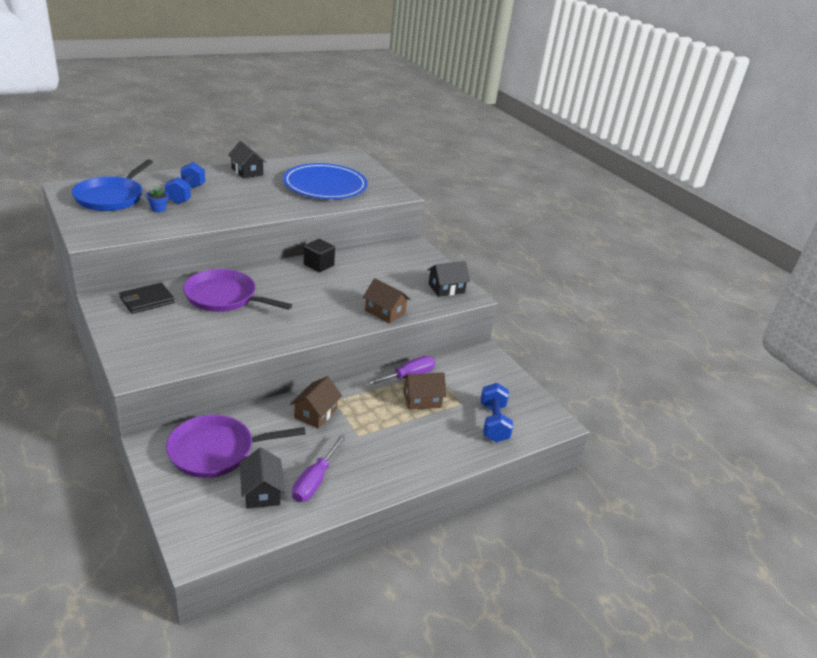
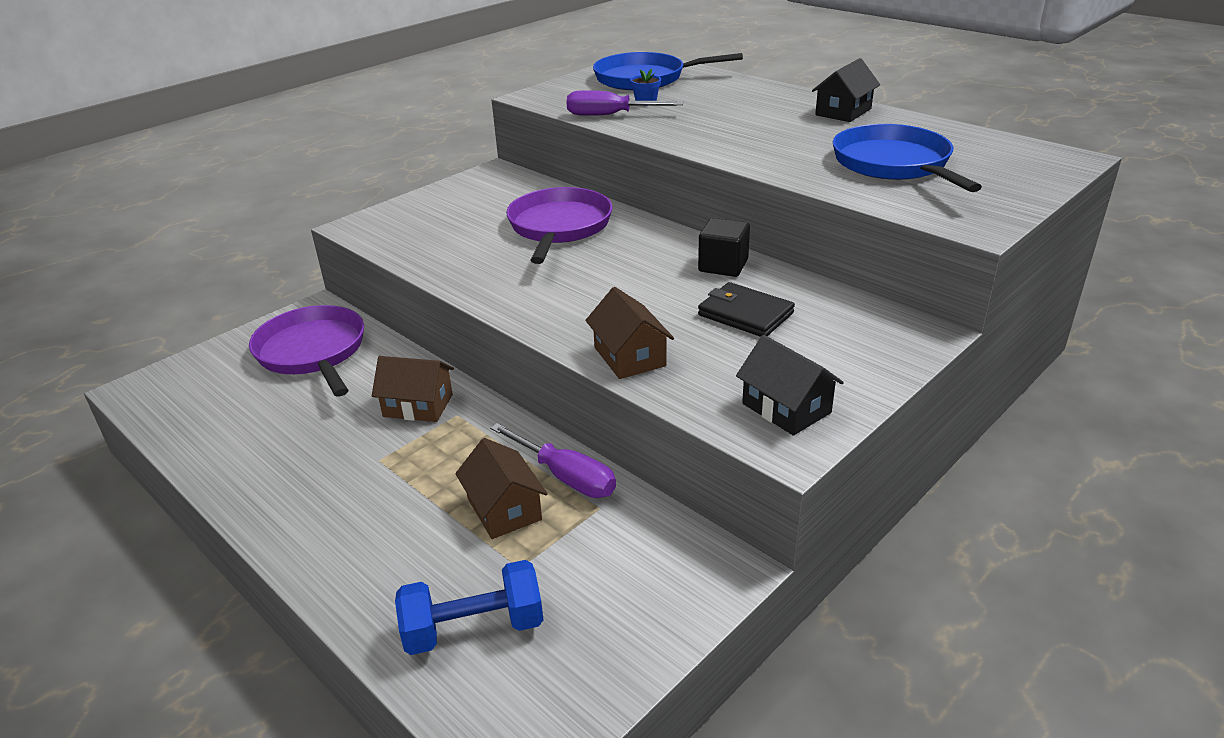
camera: 80 degrees right, 0 degrees up
(147, 300) = (512, 190): black wallet -> black wallet (745, 314)
(186, 194) = (708, 103): blue dumbbell -> none
(261, 491) = (240, 406): black house -> none
(314, 481) = (265, 443): purple screwdriver -> purple screwdriver (609, 115)
(325, 185) = (894, 164): blue plate -> blue pan
(385, 312) = (629, 356): brown house -> brown house turned 45 degrees counterclockwise

